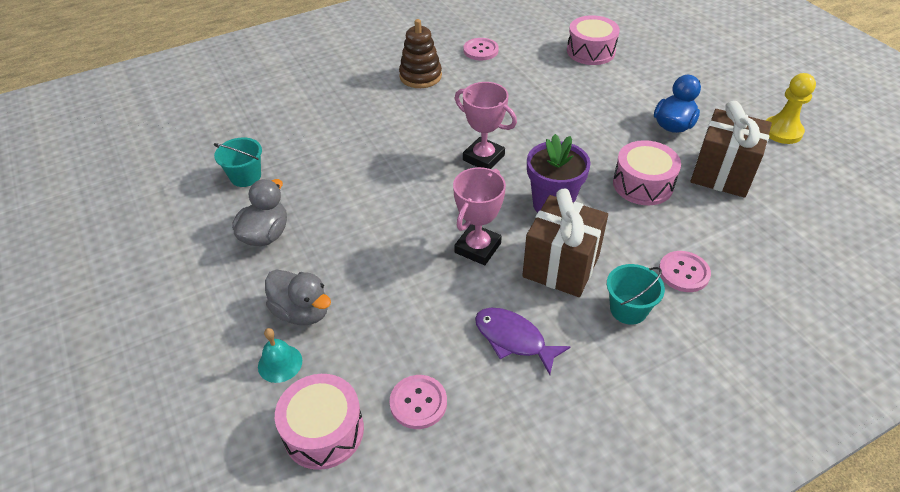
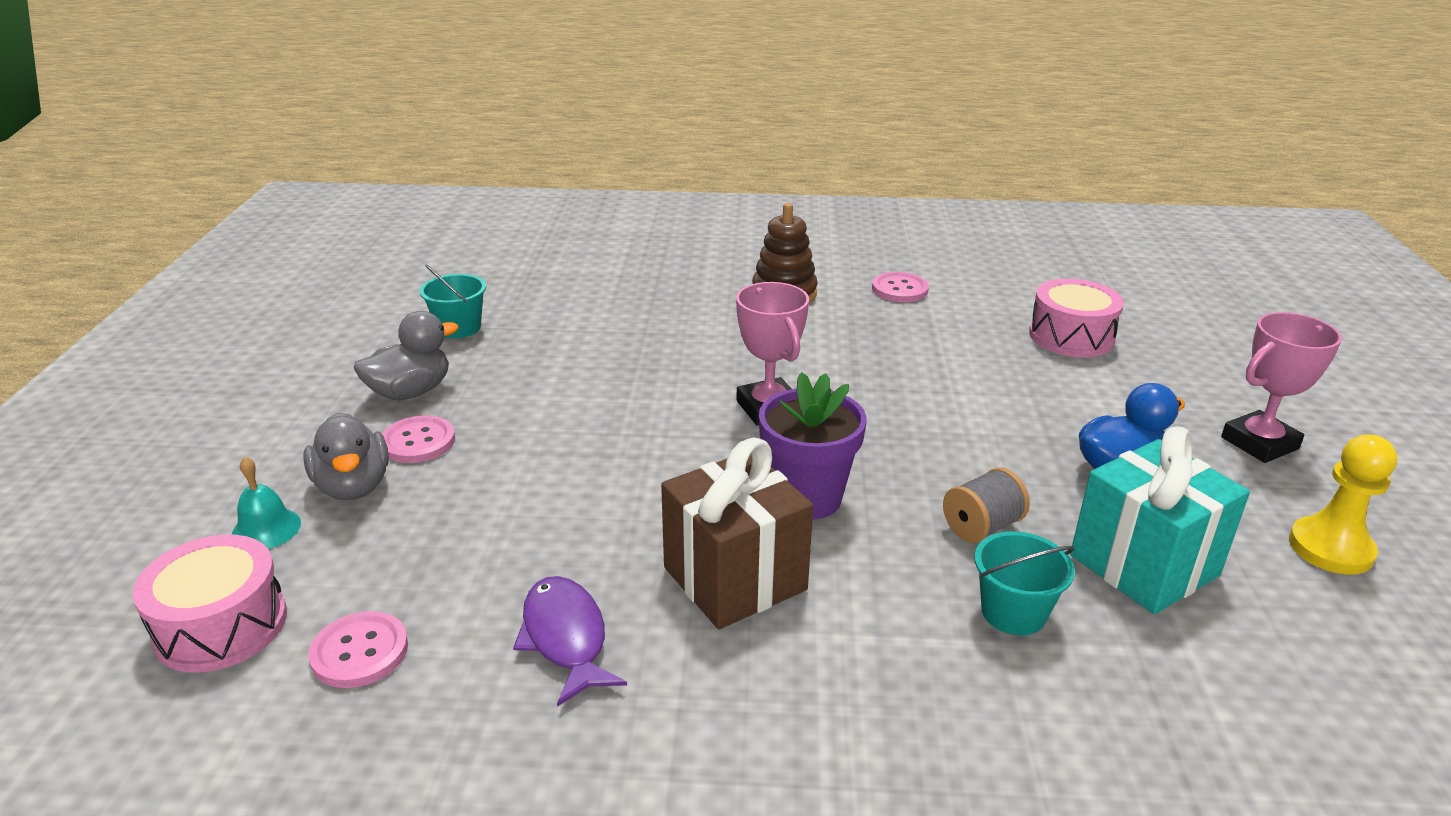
camera: 30 degrees right, 15 degrees down
(478, 248) = (643, 507): pink trophy -> pink trophy (1259, 443)
(628, 309) = (777, 681): turquoise bucket -> turquoise bucket (1013, 612)
(643, 184) = (981, 527): pink drum -> grey spool
(683, 272) = (926, 673): pink button -> pink button (418, 442)
(722, 174) = (1144, 565): brown gift -> turquoise gift

